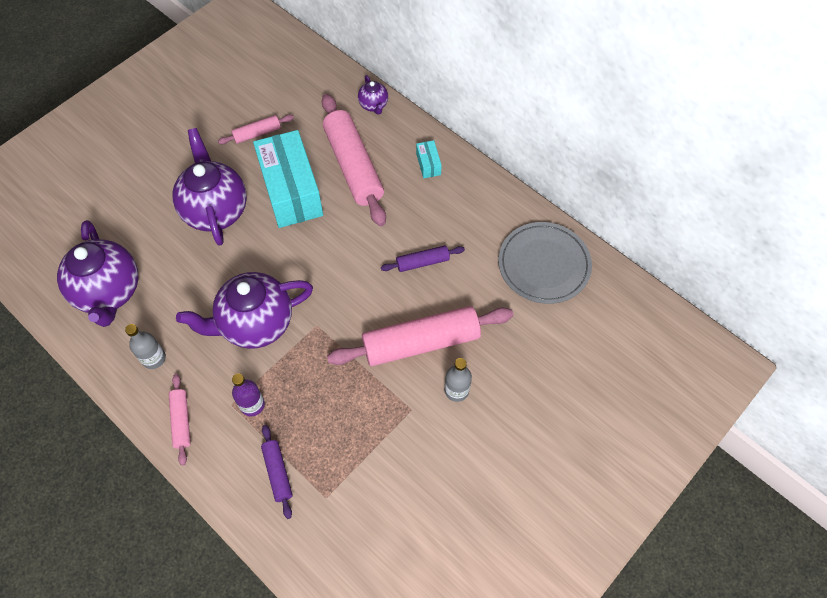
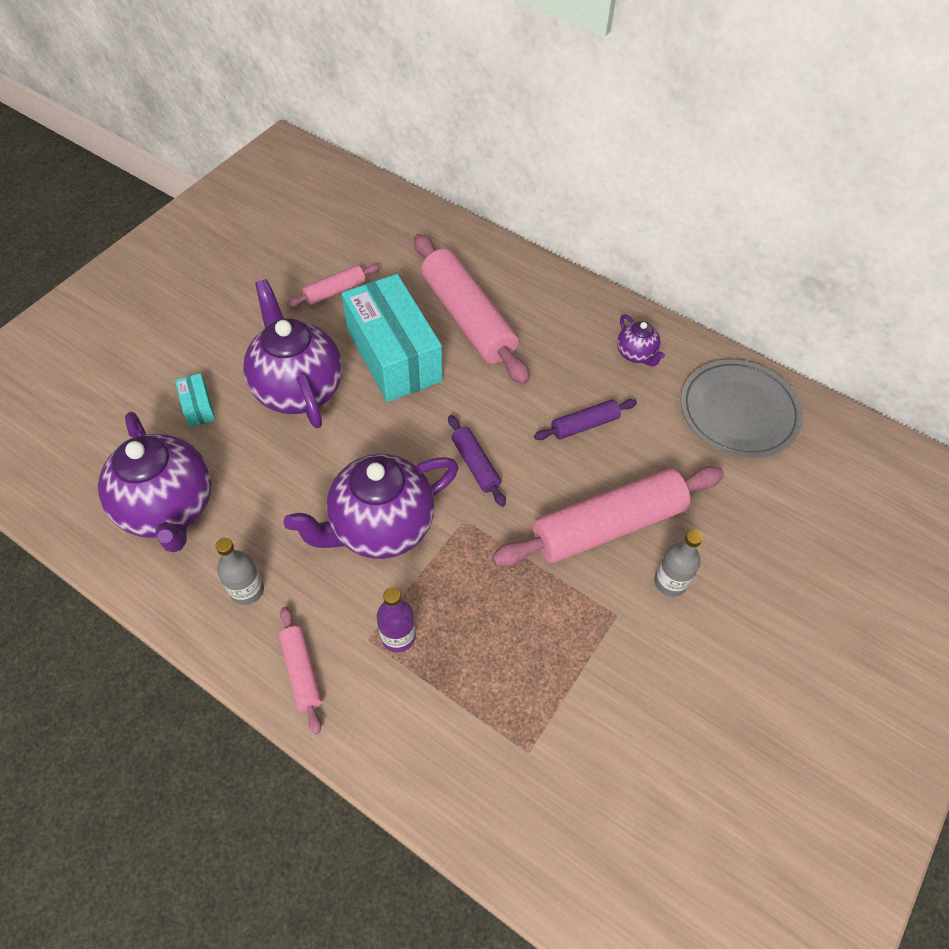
camera: 10 degrees left, 5 degrees down
(277, 473) = (453, 726): purple rolling pin -> purple rolling pin (475, 465)
(373, 105) = (477, 245): purple teapot -> purple teapot (636, 354)
(428, 164) = (562, 307): turquoise box -> turquoise box (198, 407)

